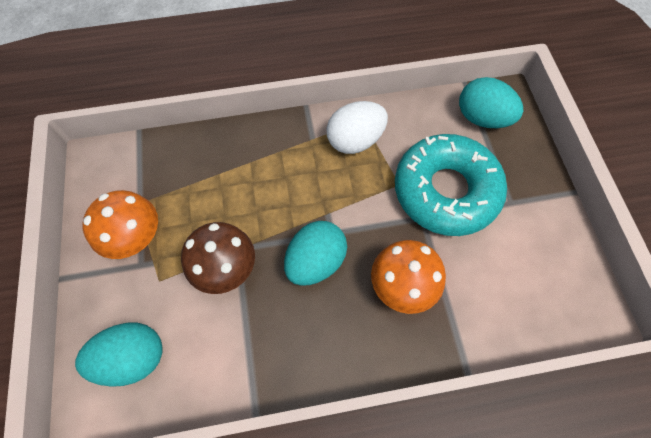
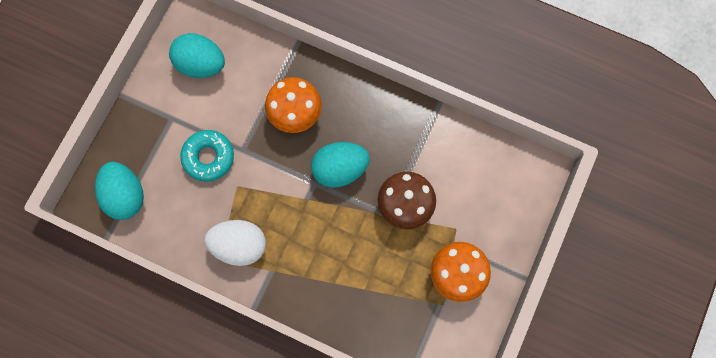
camera: 145 degrees left, 10 degrees up
(133, 357) = (498, 185): turquoise egg -> turquoise egg (201, 64)
(446, 191) = (208, 157): turquoise donut -> turquoise donut, size x0.56

